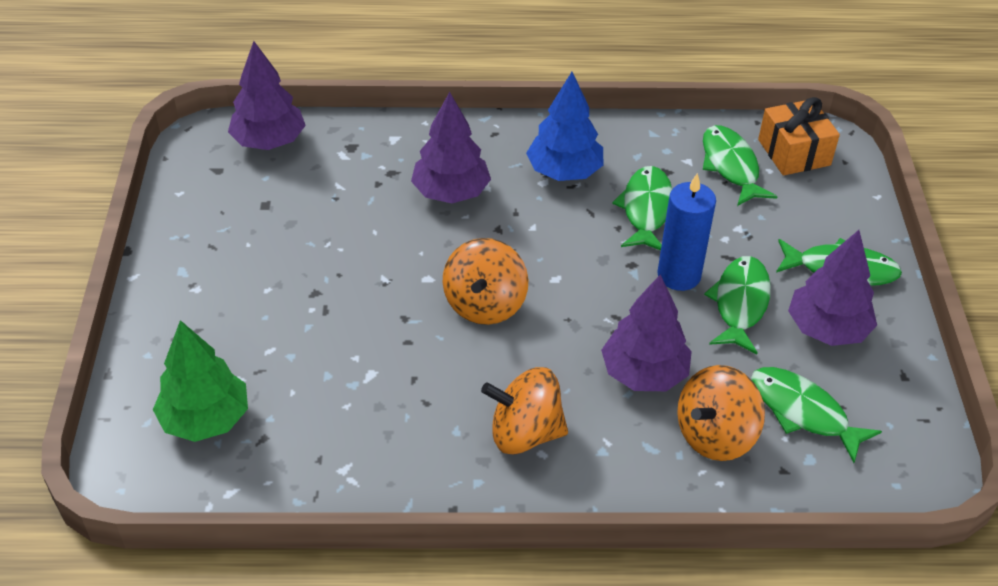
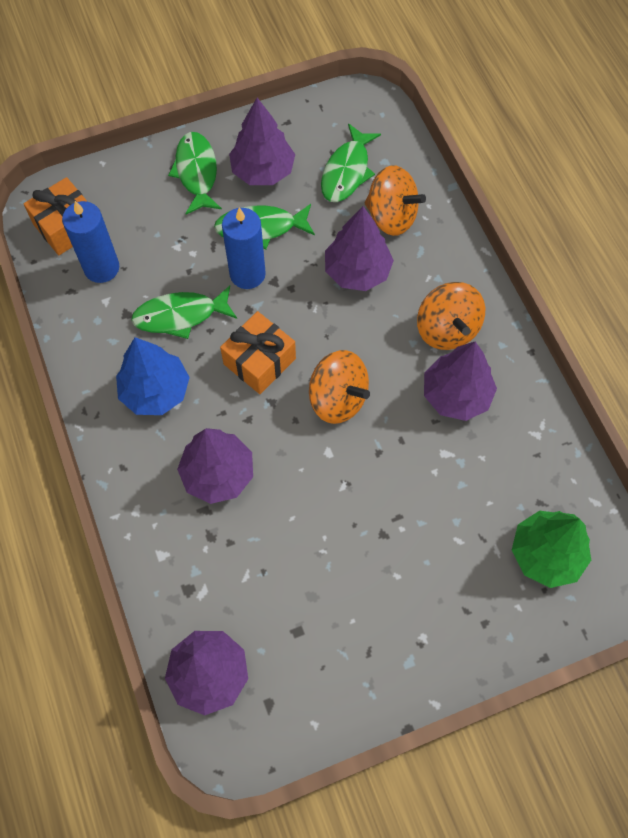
camera: 110 degrees left, 20 degrees up
(435, 409) = (456, 395): none -> purple tree
(485, 304) = (338, 398): orange spinning top -> orange spinning top turned 45 degrees clockwise
(561, 255) = (259, 361): none -> orange gift
(731, 166) = (101, 268): green fish -> blue candle

